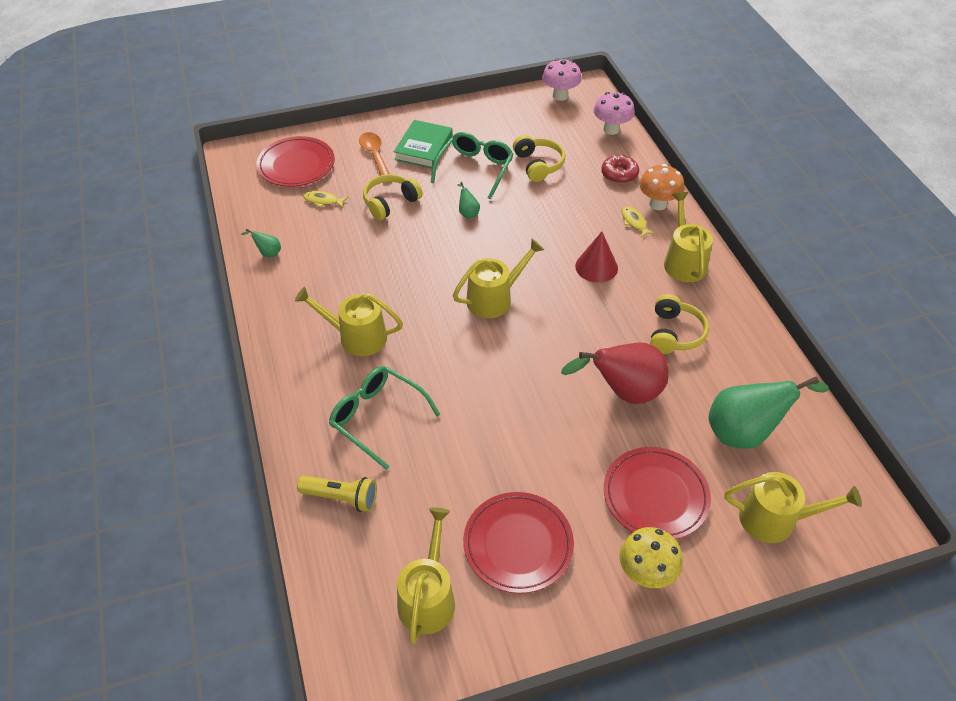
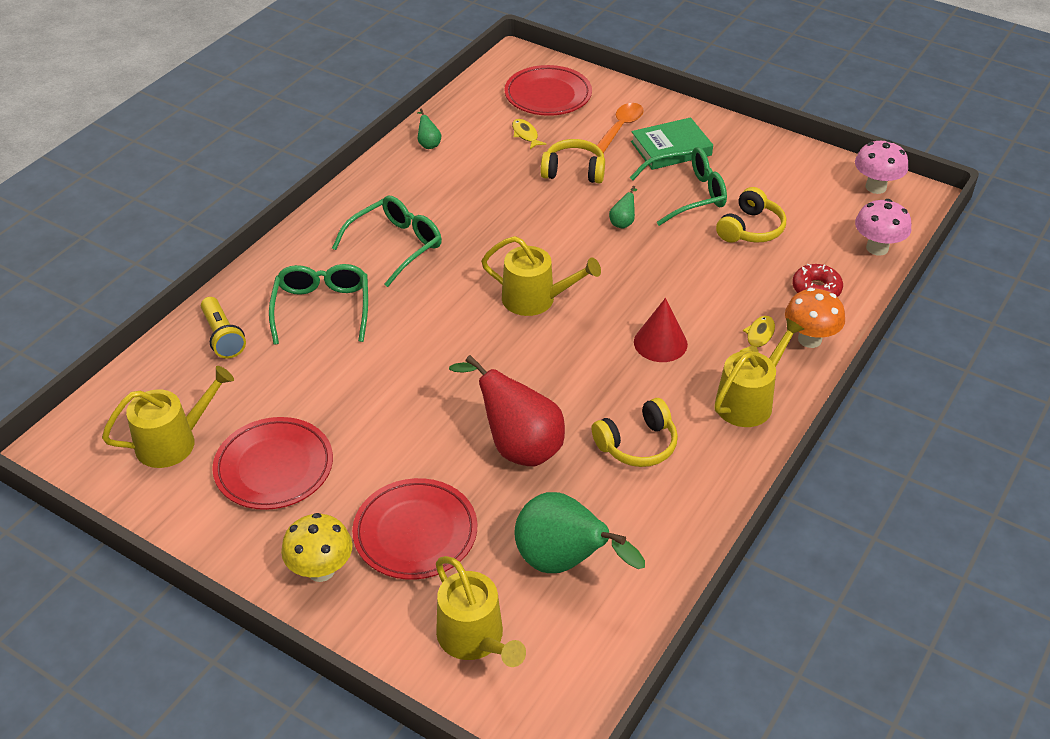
camera: 50 degrees right, 5 degrees down
(357, 337) = (395, 246): yellow watering can -> green glasses

